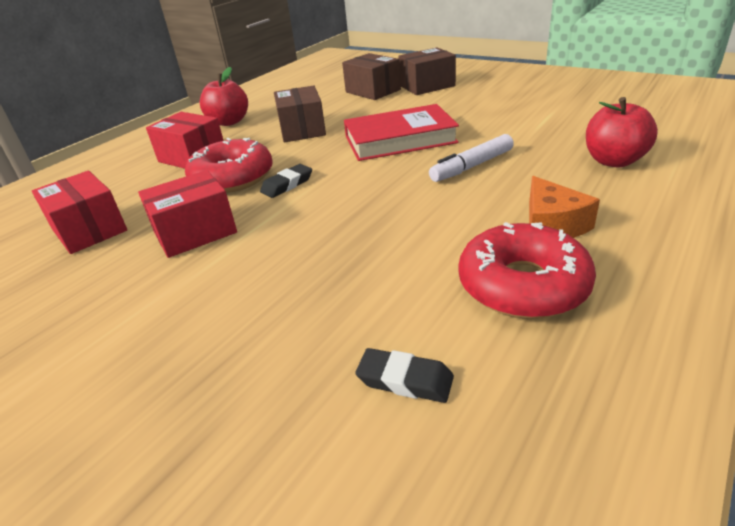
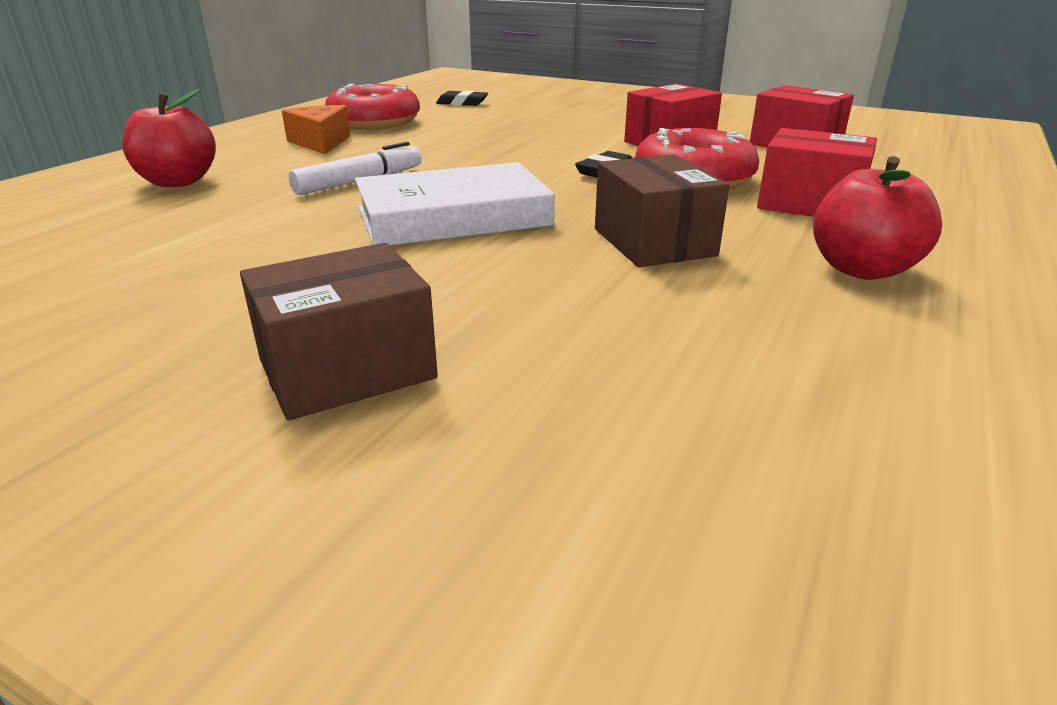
camera: 170 degrees right, 5 degrees down
(373, 91) = (528, 359): brown box -> none
(400, 139) = (453, 216): red book -> white book

